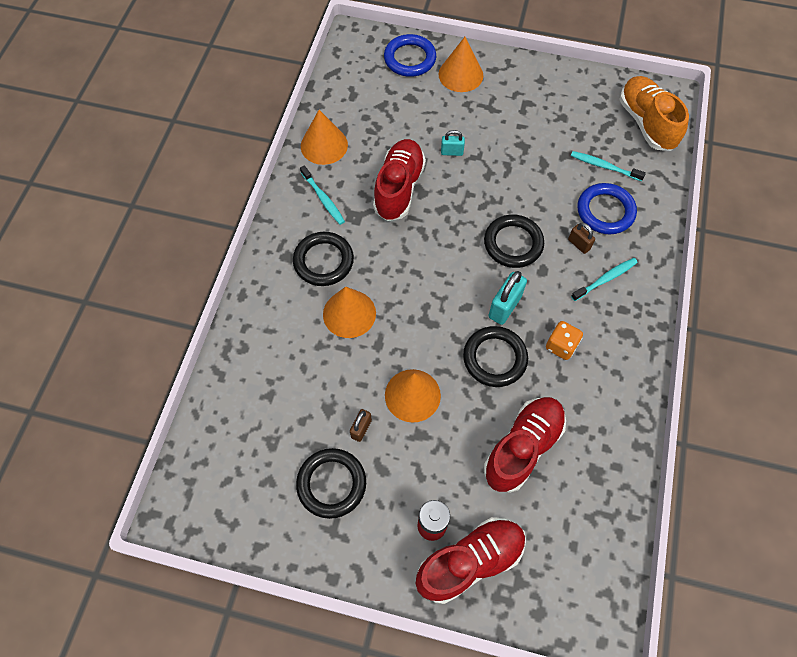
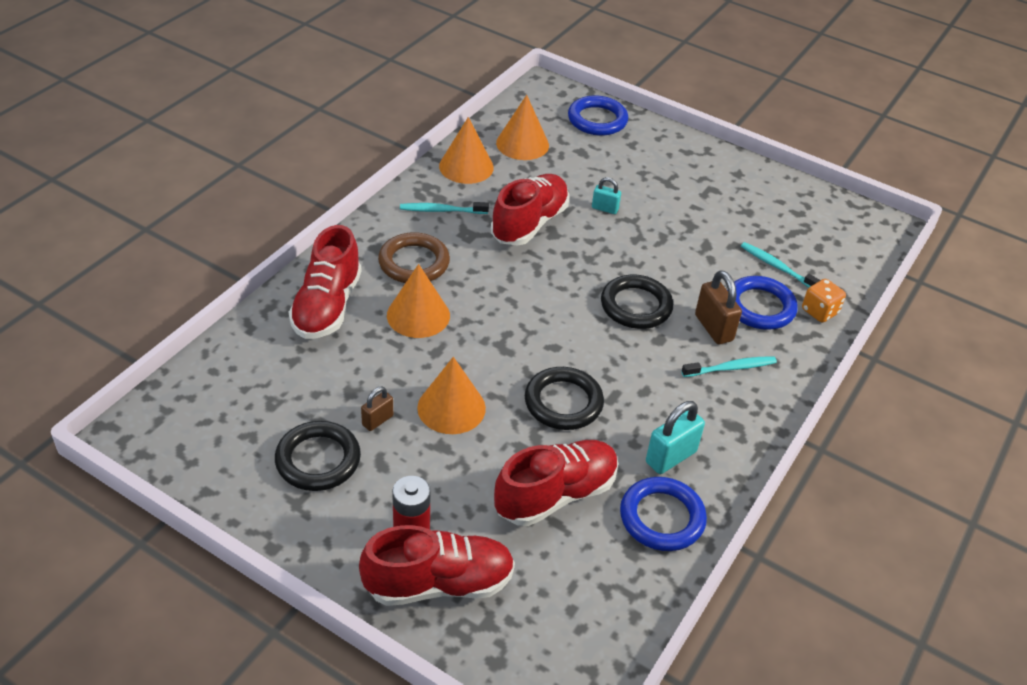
camera: 15 degrees right, 20 degrees down
(273, 331) = (327, 306): none -> red shoe
(323, 199) = (441, 210): turquoise toothbrush -> turquoise toothbrush turned 105 degrees clockwise
(323, 261) = (414, 263): black ring -> brown ring
(460, 74) = (647, 146): orange cone -> orange cone (522, 144)
(504, 307) = (598, 359): turquoise padlock -> turquoise padlock (671, 457)
(561, 346) = (648, 414): orange dice -> orange dice (819, 312)
(579, 244) = (713, 328): brown padlock -> brown padlock, size x1.68
(606, 439) = (662, 518): none -> blue ring
(646, 123) = (846, 242): orange shoe -> none

